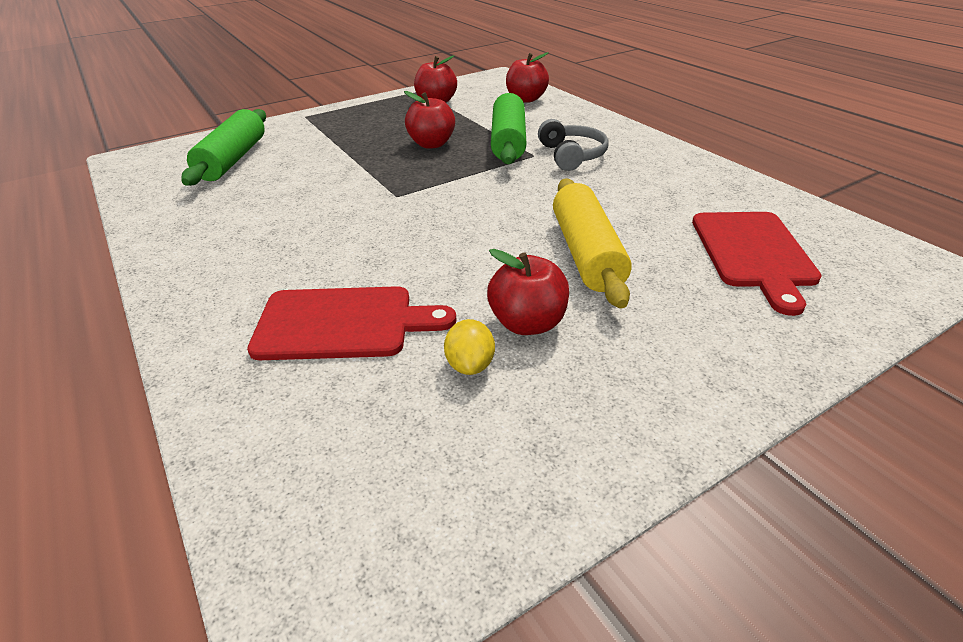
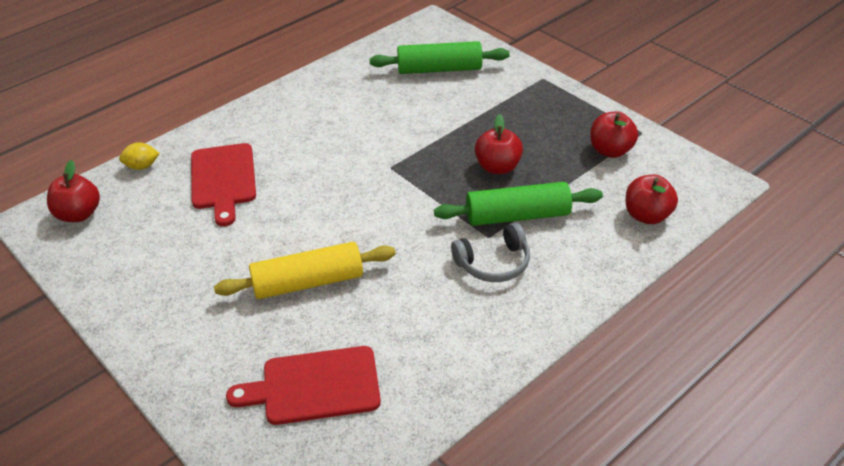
camera: 80 degrees right, 5 degrees up
(470, 365) = (182, 238): yellow lemon -> yellow lemon (142, 166)
(528, 323) = (221, 258): red apple -> red apple (79, 214)

